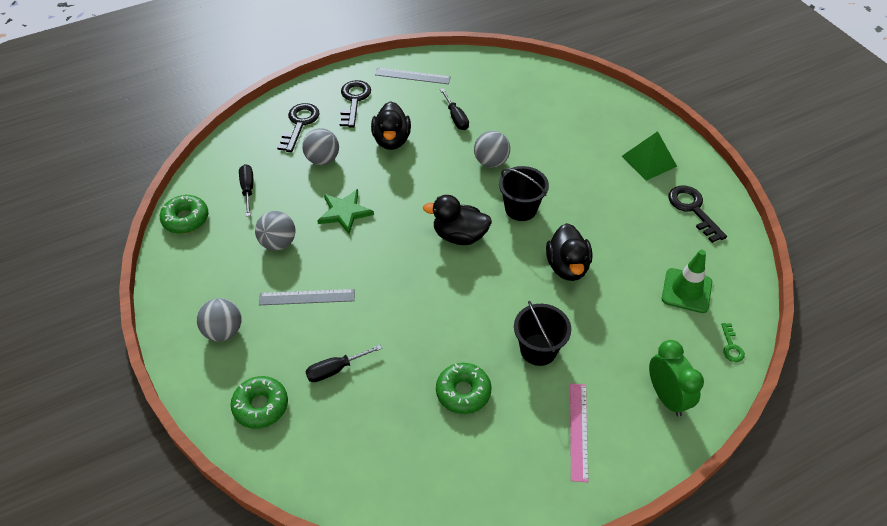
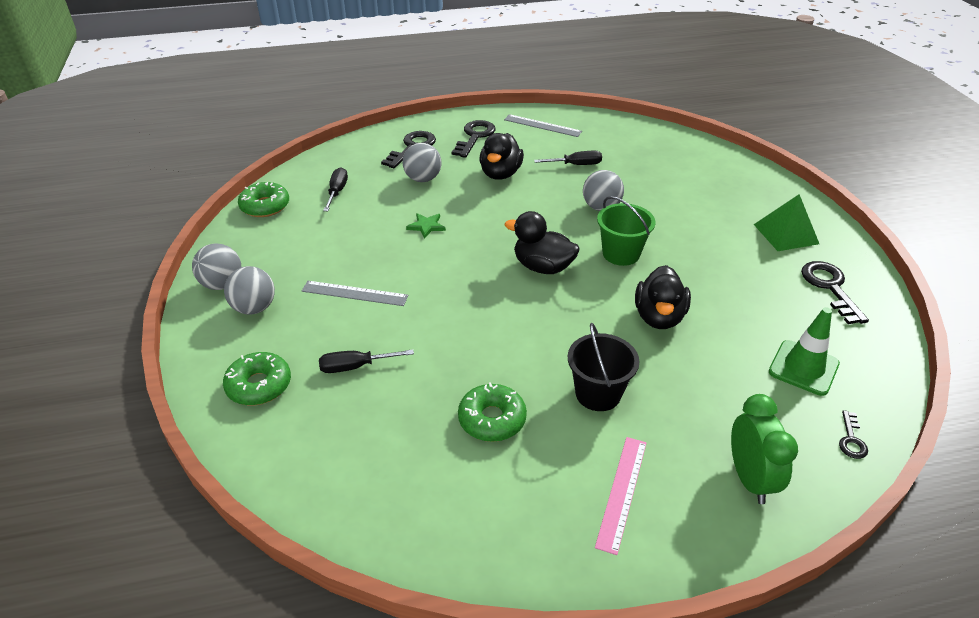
camera: 15 degrees right, 10 degrees down
(278, 243) = (346, 241): grey ball -> grey ball (222, 284)
(344, 212) = (426, 226): green star -> green star, size x0.63
(456, 117) = (575, 165): black screwdriver -> black screwdriver turned 90 degrees counterclockwise
(521, 209) = (621, 254): black bucket -> green bucket
(731, 346) = (851, 439): green key -> black key

